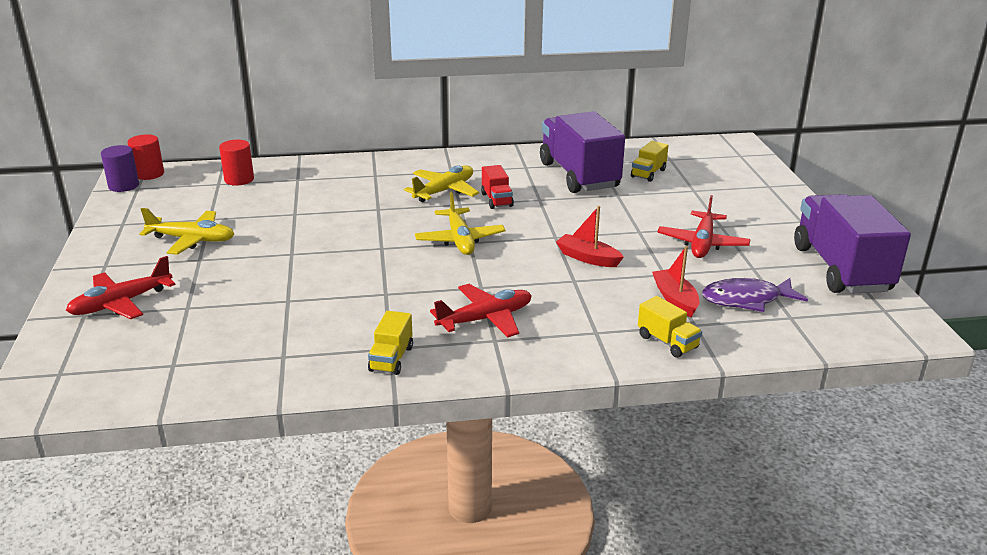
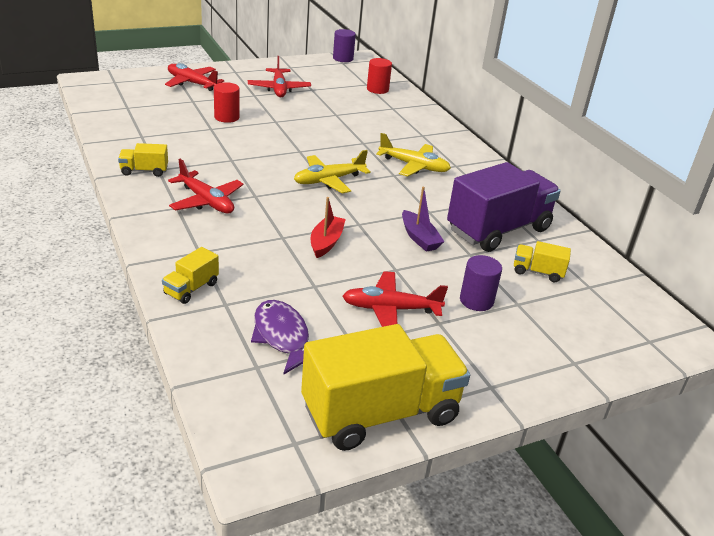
camera: 70 degrees right, 5 degrees up
(149, 174) = (365, 62): red cylinder -> red cylinder (226, 117)
(192, 240) = (279, 89): yellow plane -> red plane
(497, 200) = (413, 191): red truck -> none
(587, 212) = (419, 238): none -> purple boat
(675, 299) = (268, 292): red boat -> none
(689, 205) = (476, 300): none -> purple cylinder
(840, 269) = (380, 413): purple truck -> yellow truck

